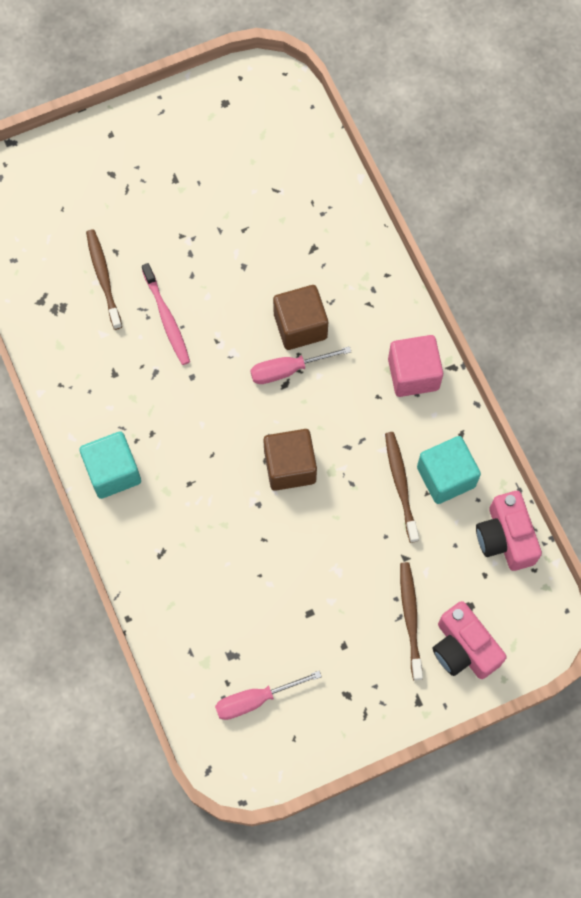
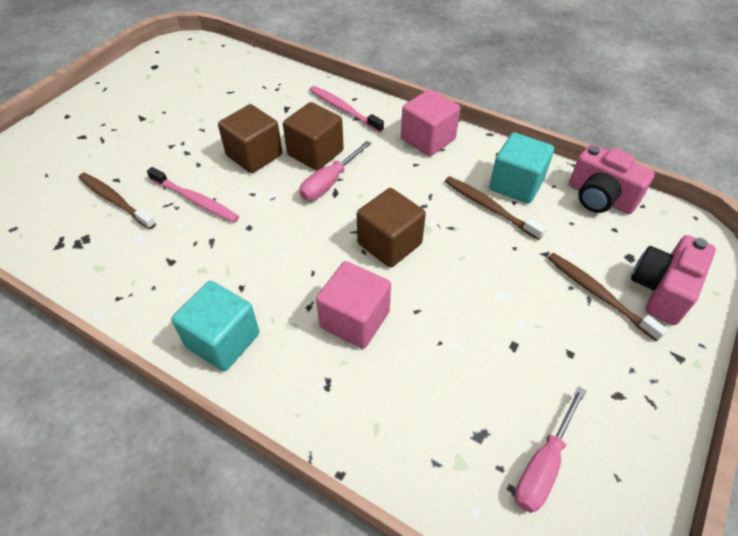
camera: 35 degrees left, 20 degrees down
(214, 516) = (354, 319): none -> pink cube
(245, 295) = (254, 155): none -> brown cube
(365, 284) = (343, 109): none -> pink toothbrush
(463, 648) = (662, 290): pink camera -> pink camera turned 105 degrees clockwise

